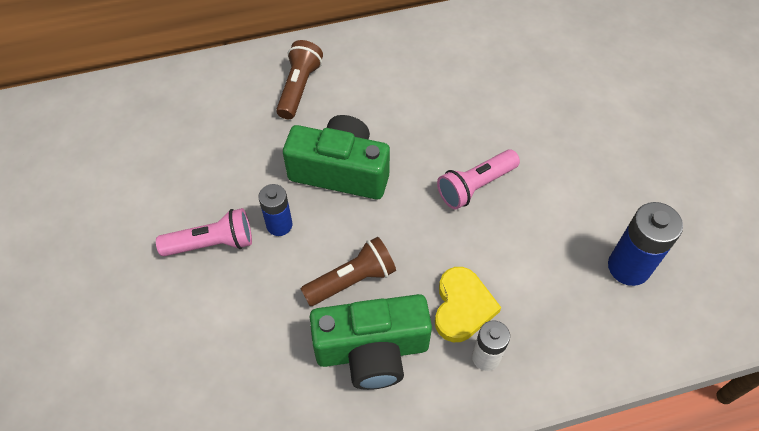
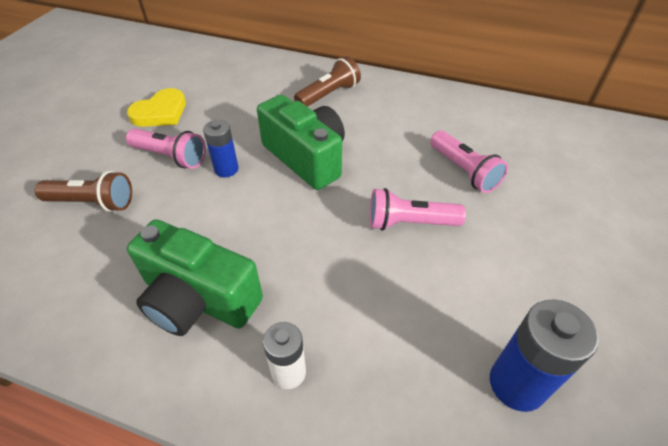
camera: 35 degrees right, 10 degrees down
(352, 280) = (238, 235): brown flashlight -> brown flashlight (93, 203)
(462, 307) = (308, 313): yellow heart -> yellow heart (160, 112)
(480, 110) = (464, 171): none -> pink flashlight

